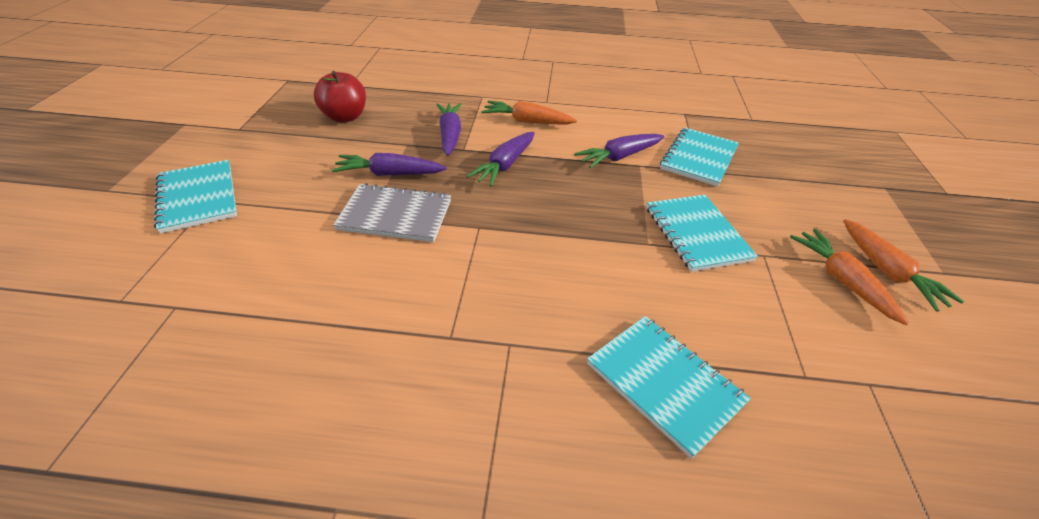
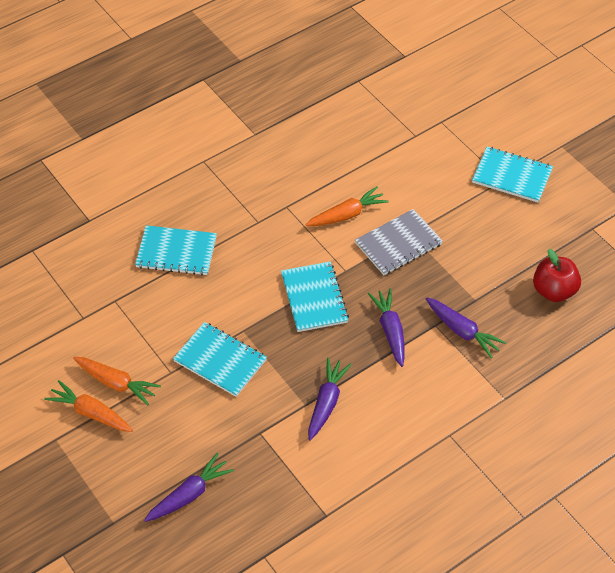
camera: 140 degrees right, 10 degrees up
(389, 174) = (445, 267): purple carrot -> purple carrot (189, 494)
(527, 121) = (432, 393): orange carrot -> orange carrot (347, 215)
(699, 158) = (270, 449): turquoise notebook -> turquoise notebook (314, 298)

